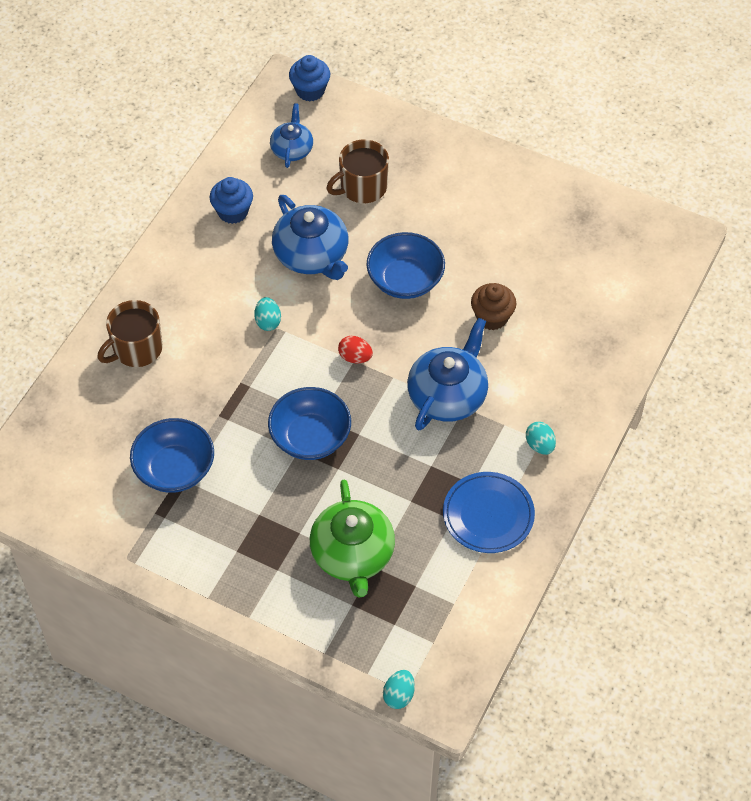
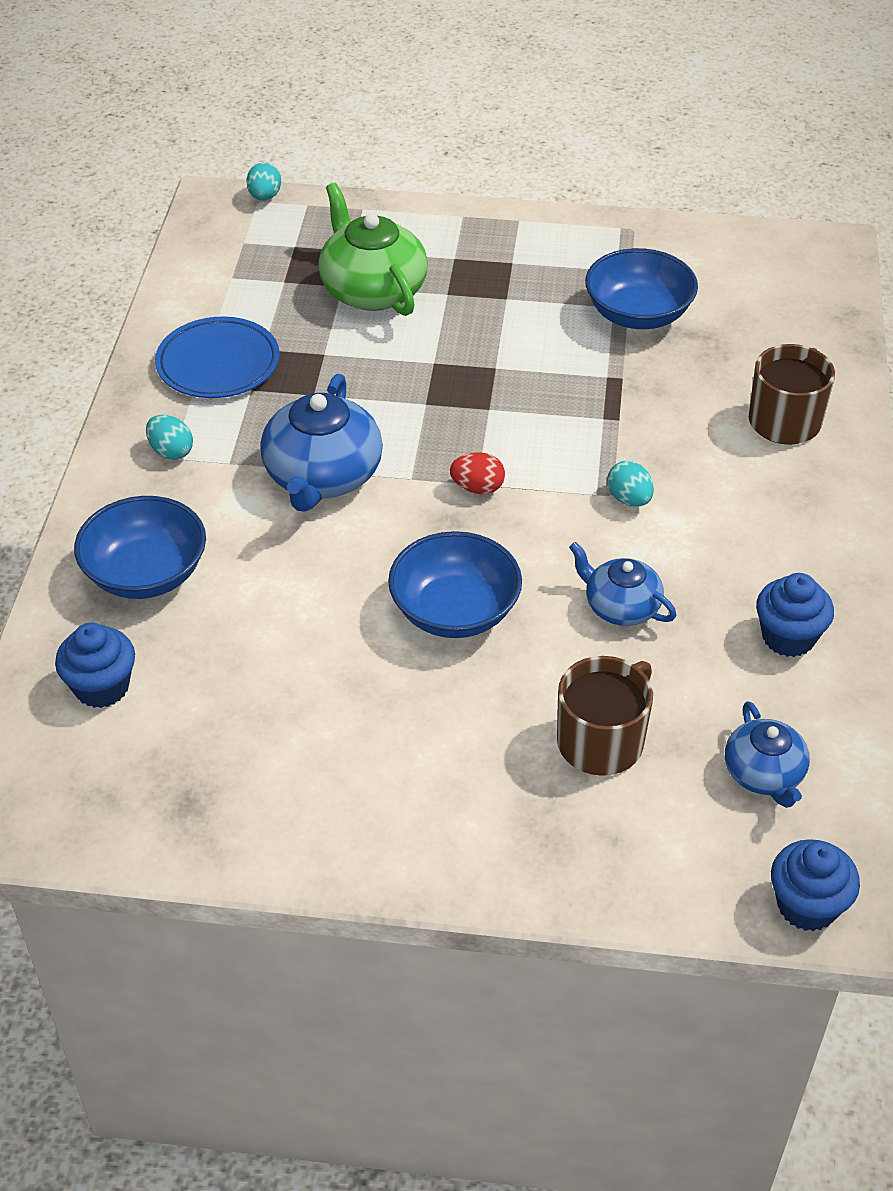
camera: 160 degrees right, 10 degrees down
(310, 437) = (488, 385): blue bowl -> blue bowl (146, 573)
(312, 255) = (621, 606): blue teapot -> blue teapot, size x0.59
(492, 317) = (295, 593): brown cupcake -> none
(615, 291) = (102, 687): none -> blue cupcake

